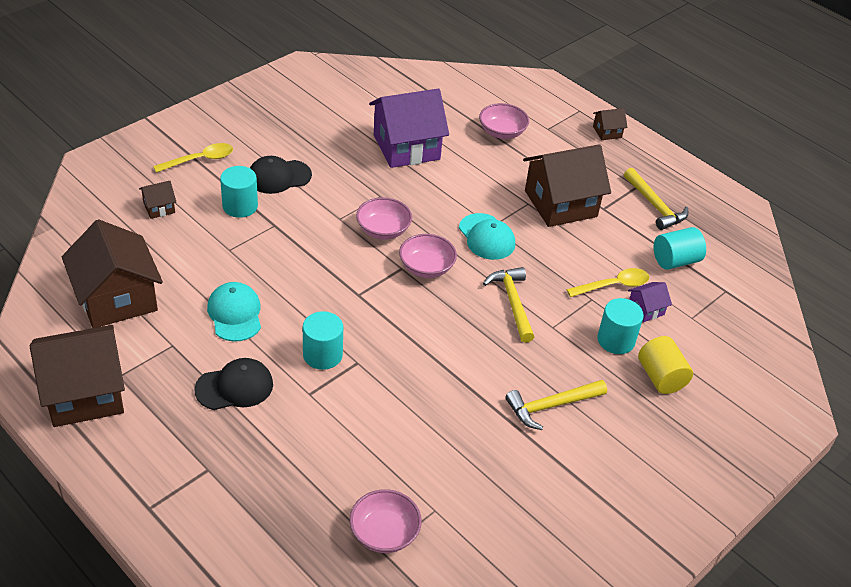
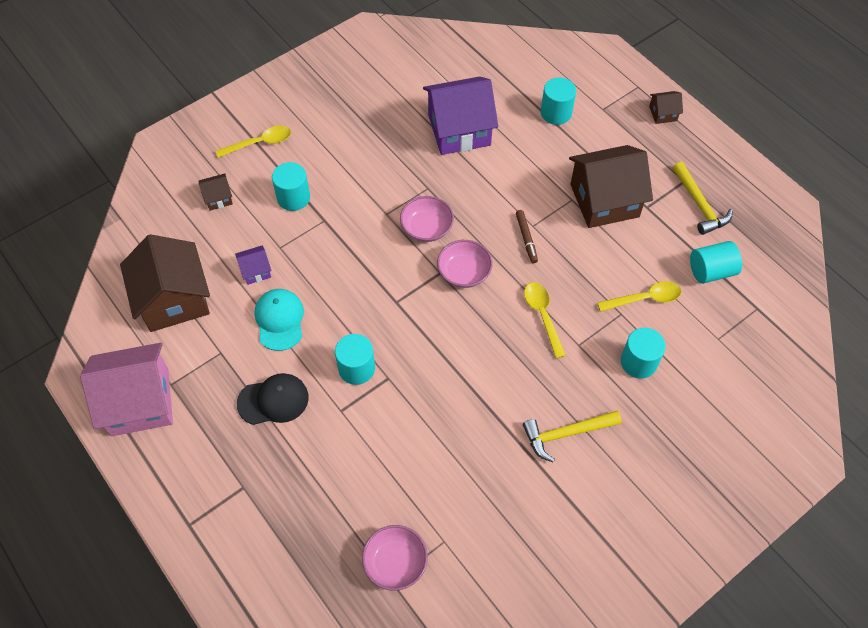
camera: 10 degrees right, 15 degrees up
(85, 393) = (140, 402): brown house -> pink house
(279, 177) = (333, 164): black cap -> none
(486, 237) = (526, 238): turquoise cap -> brown marker
(502, 132) = (556, 113): pink bowl -> turquoise cylinder
(512, 303) = (542, 316): yellow hammer -> yellow spoon
(646, 309) = (673, 327): purple house -> purple house (256, 271)
(661, 377) = (677, 406): yellow cylinder -> none

